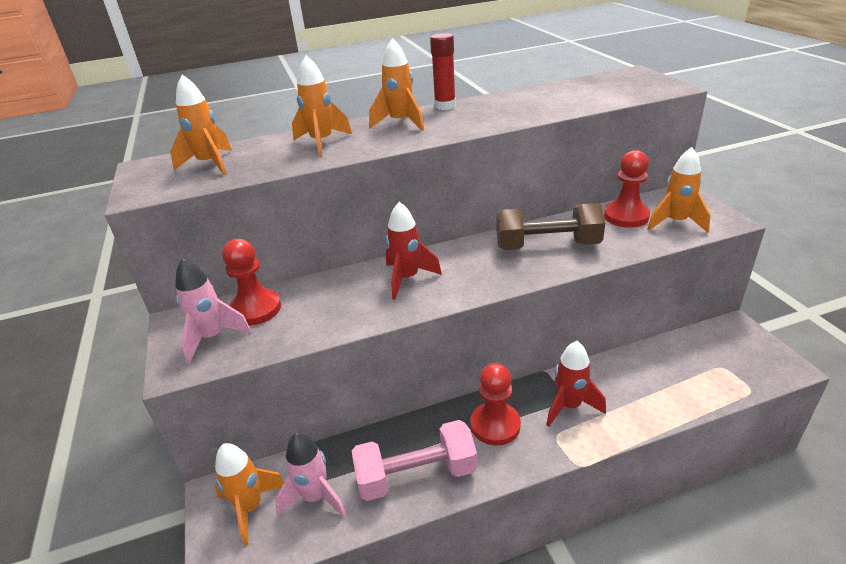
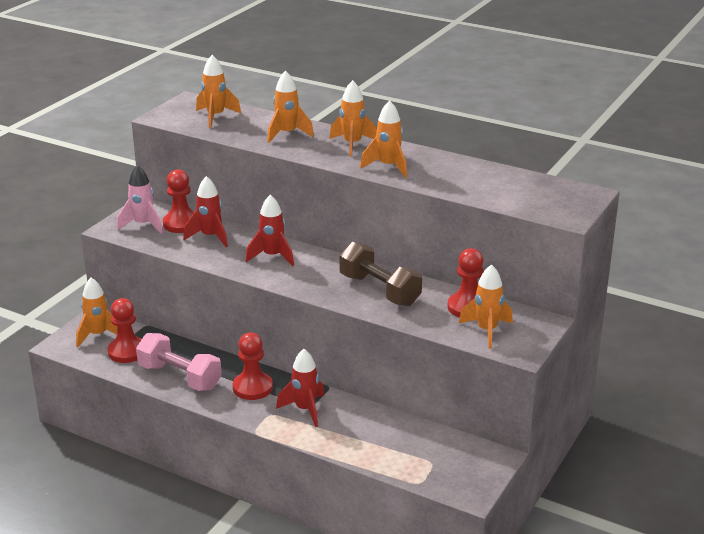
camera: 45 degrees right, 5 degrees down
(312, 301) = (210, 237): none -> red rocket
(315, 497) = (127, 351): pink rocket -> red pawn
(445, 106) = (404, 147): red glue stick -> none
(472, 121) = (388, 167): none -> orange rocket

